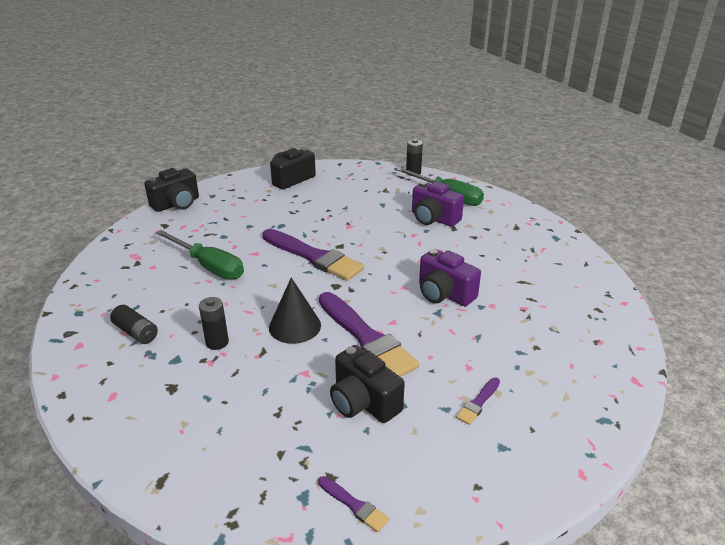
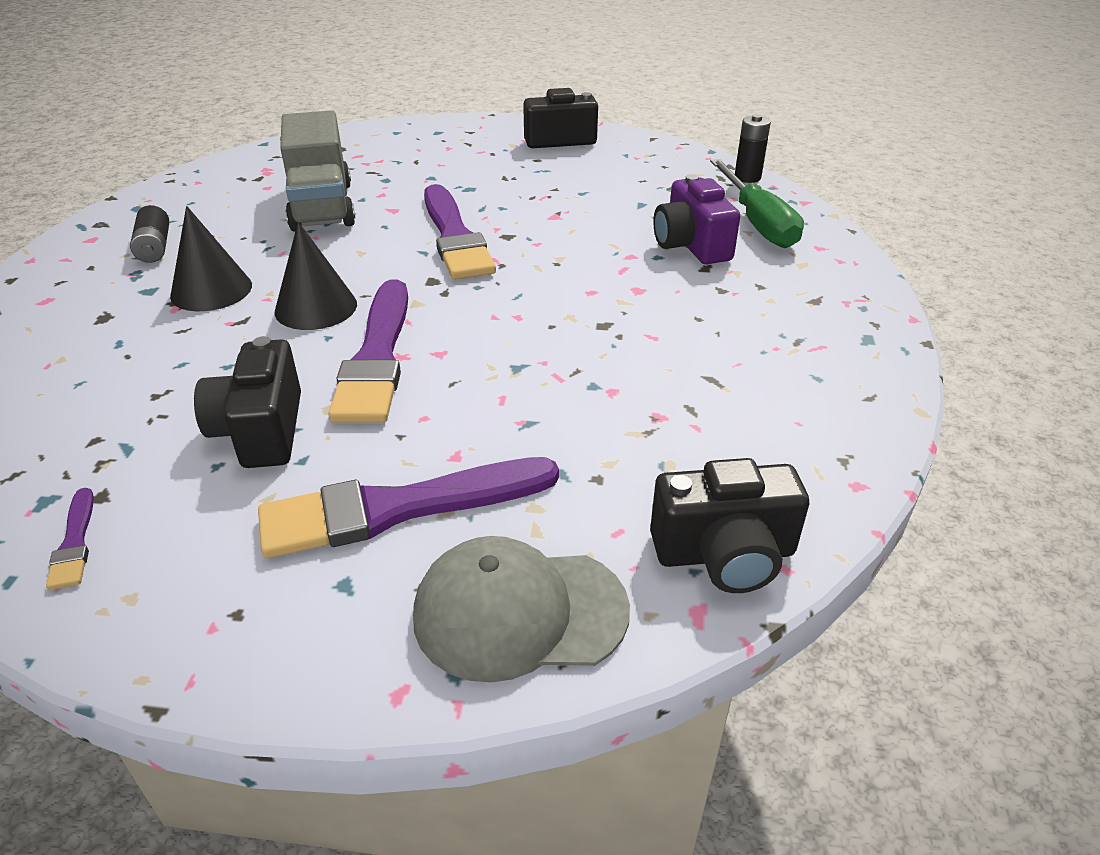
camera: 35 degrees right, 5 degrees up
(176, 204) = (385, 130): black camera -> black camera (724, 554)
(209, 266) = (322, 206): green screwdriver -> grey truck
(217, 342) = (211, 290): black battery -> black cone
(444, 294) = (562, 347): purple camera -> none
(478, 402) = (398, 508): purple brush -> purple brush, size x2.29
(580, 417) = (519, 612): none -> grey cap

